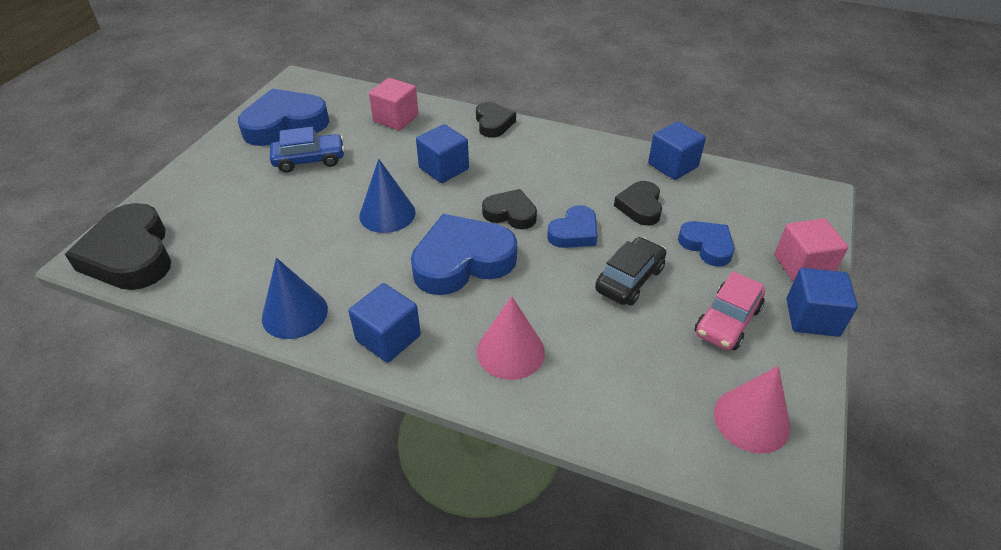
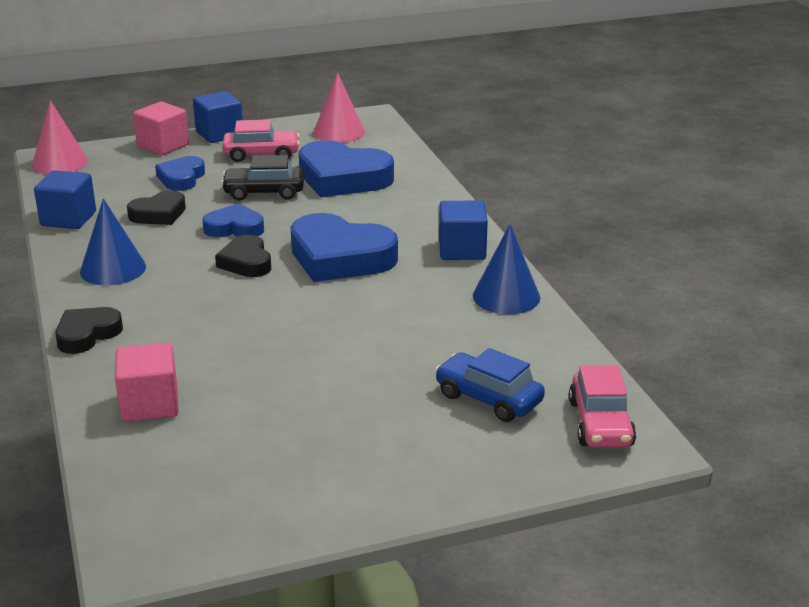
camera: 130 degrees left, 15 degrees down
(130, 255) = (600, 423): black heart -> pink car
(285, 124) = (264, 485): blue heart -> blue heart (343, 178)
(309, 160) = (312, 415): blue car -> blue car (488, 398)
(387, 214) = (332, 319): blue cone -> blue cone (113, 269)
(444, 168) = (218, 324): blue cube -> none
(510, 351) = (400, 206): pink cone -> pink cone (60, 163)

